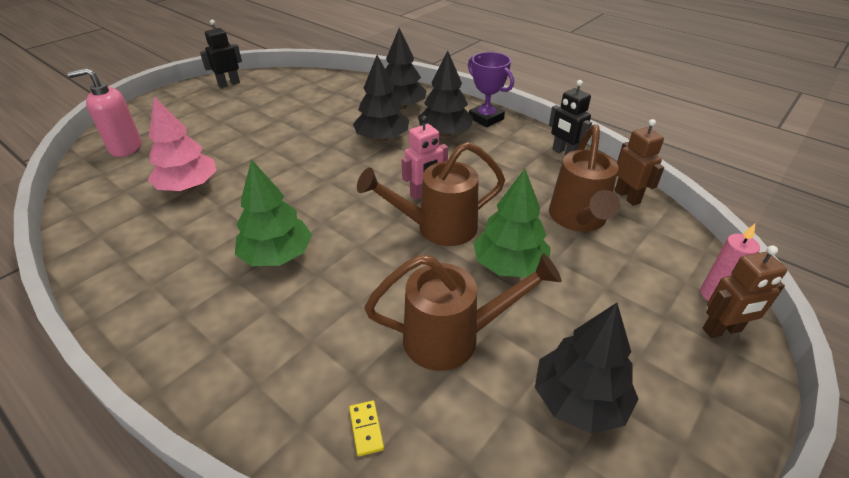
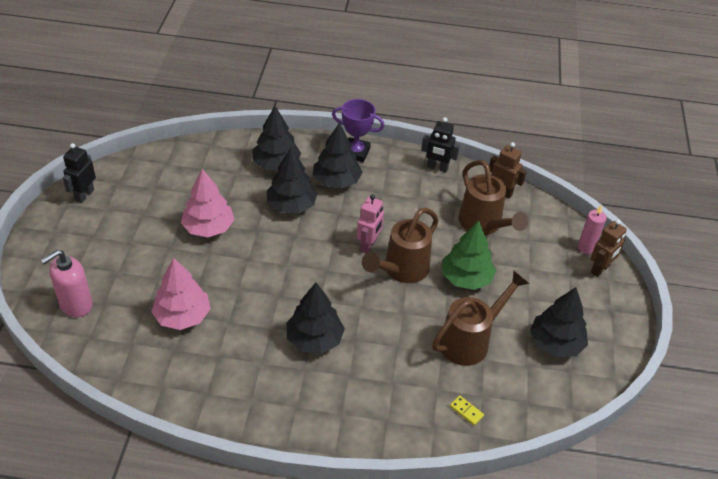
camera: 35 degrees left, 5 degrees up
(277, 255) = (314, 339): green tree -> black tree
(292, 131) = (208, 228): none -> pink tree

